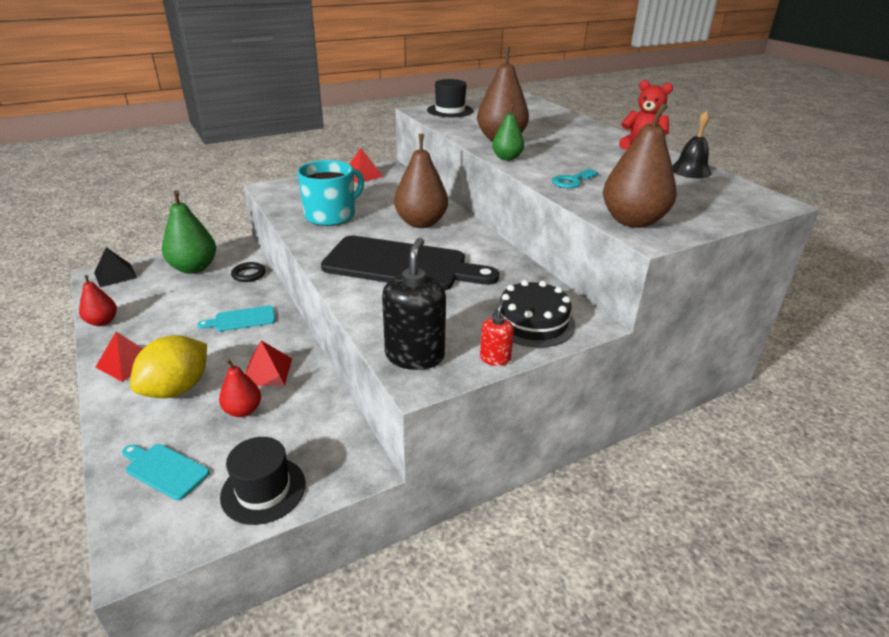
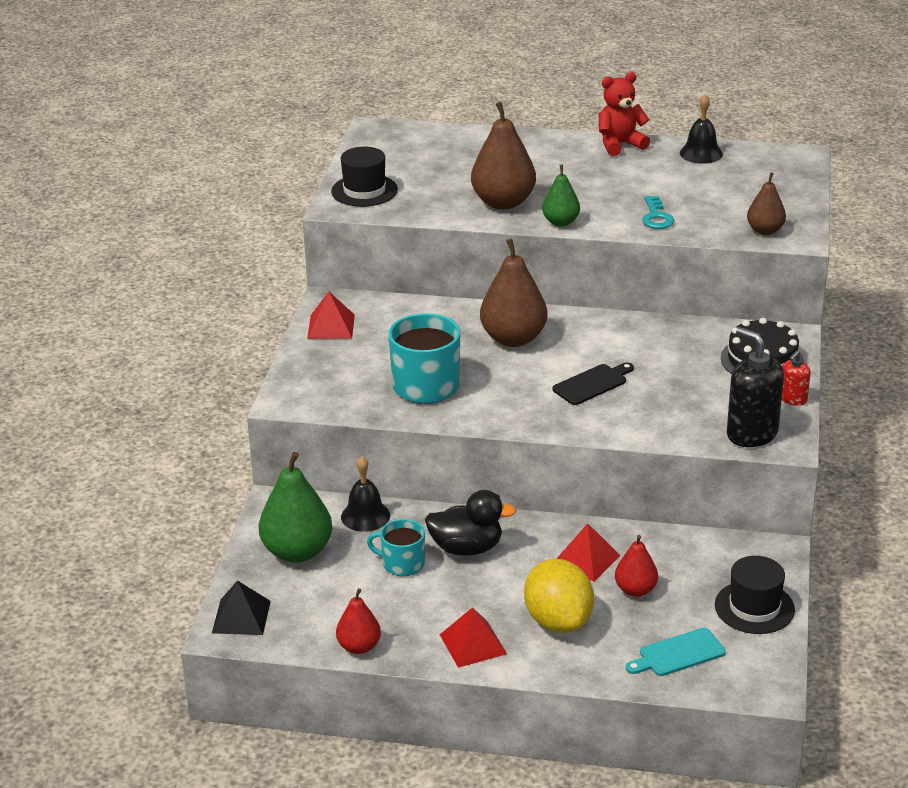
camera: 50 degrees left, 0 degrees up
(206, 304) = (402, 564): none -> turquoise mug
(242, 319) = (467, 548): turquoise cutting board -> black duck
(248, 274) = (365, 516): black ring -> black bell
(401, 265) = (592, 384): black cutting board -> black cutting board, size x0.45
(495, 358) = (793, 399): red soap dispenser -> red soap dispenser turned 105 degrees counterclockwise
(633, 221) = (765, 230): brown pear -> brown pear, size x0.57

